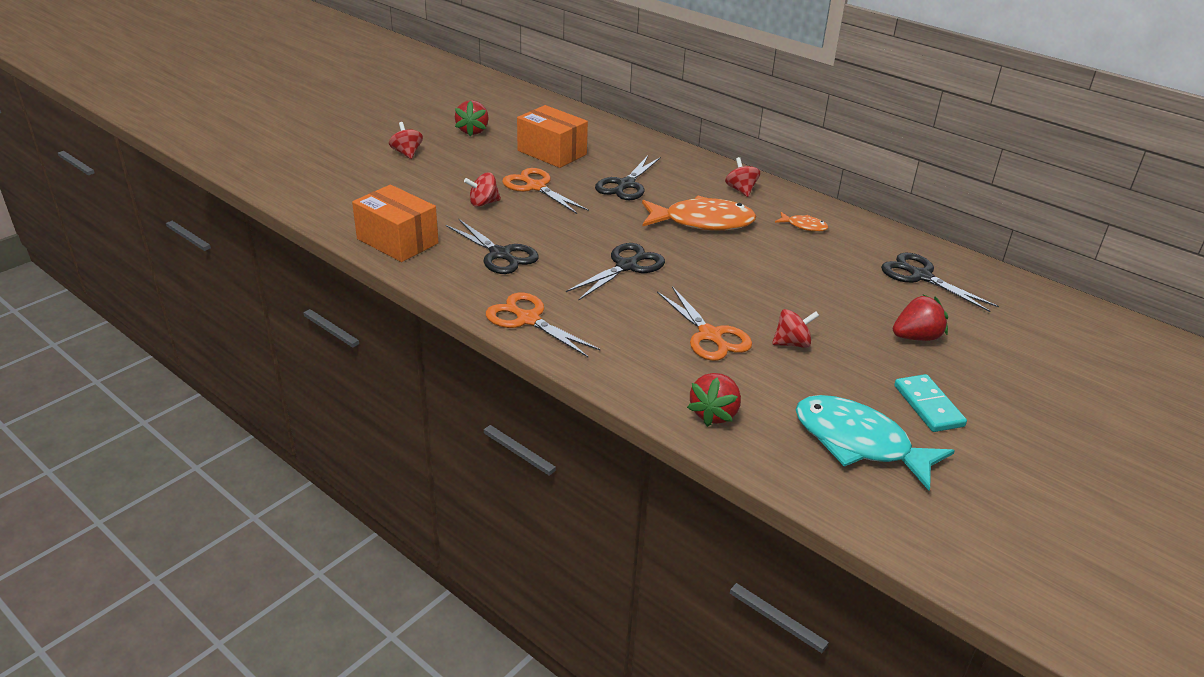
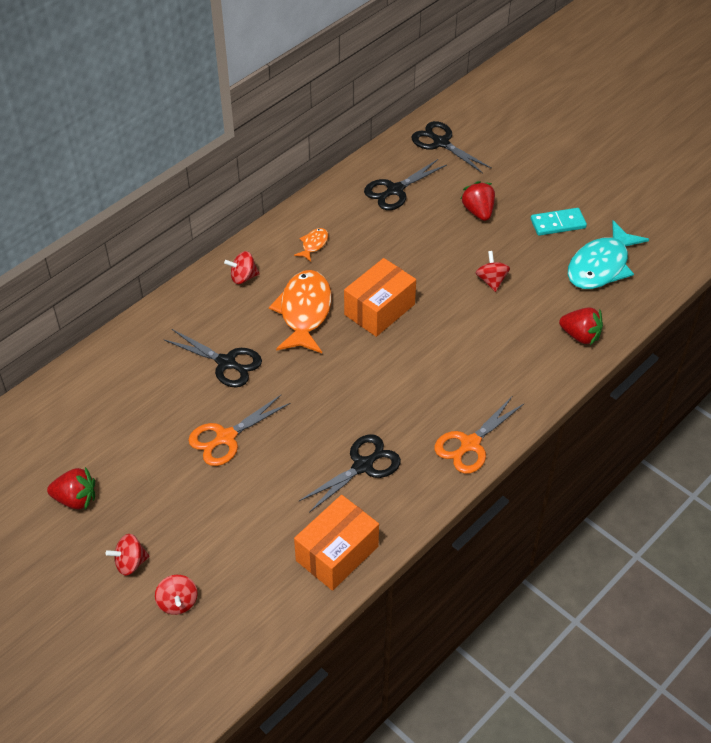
camera: 85 degrees left, 15 degrees up
(483, 203) = (259, 482): red spinning top -> red spinning top (178, 602)
(552, 152) = (144, 422): orange box -> orange box (379, 309)
(626, 266) = (382, 372): black scissors -> black scissors (441, 143)
(710, 335) = (485, 327): orange scissors -> none

